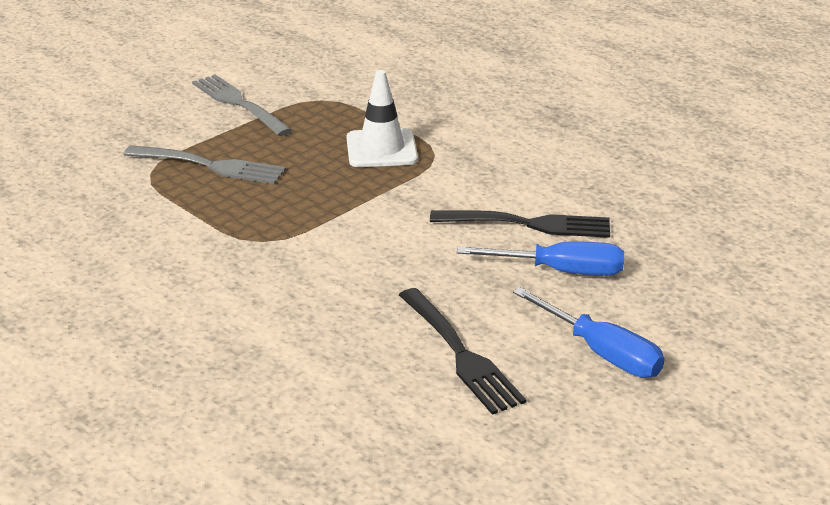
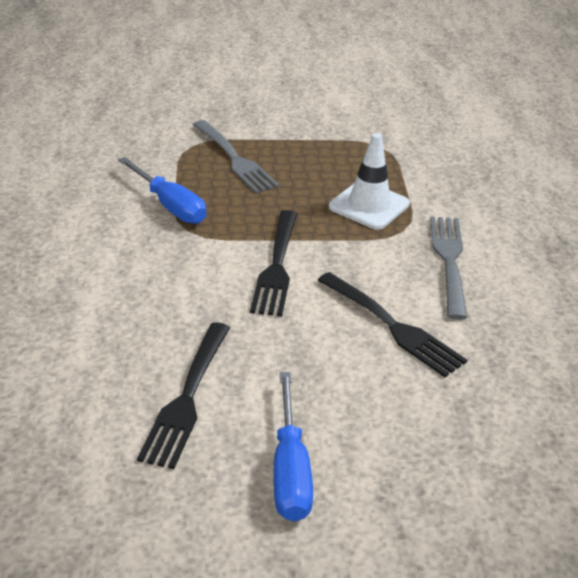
camera: 40 degrees right, 5 degrees up
(239, 104) = (319, 124): grey fork -> grey fork (449, 262)
(379, 228) = (276, 265): none -> black fork
(560, 271) = (360, 380): blue screwdriver -> blue screwdriver (170, 205)

